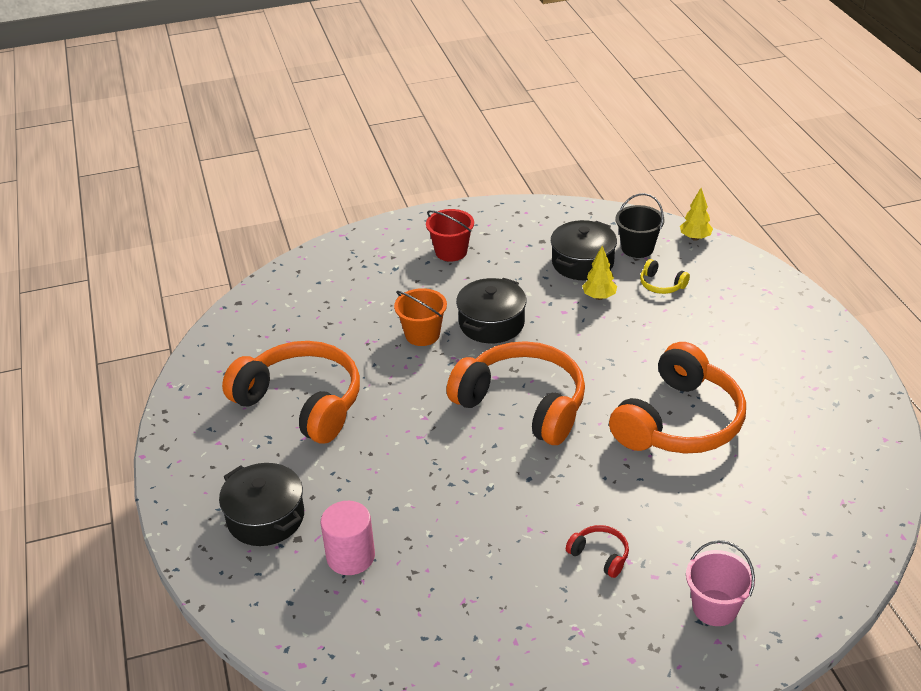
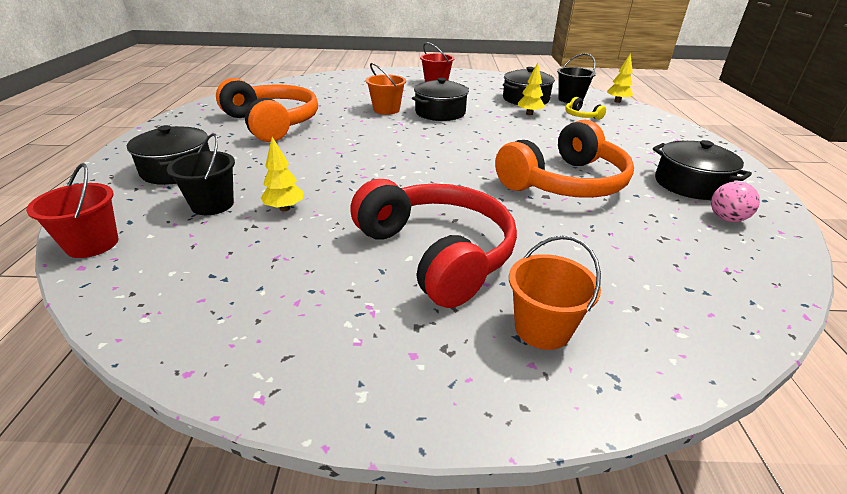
camera: 15 degrees right, 5 degrees down
(284, 638) = (92, 244): none -> red bucket
(350, 556) = (212, 205): pink cylinder -> black bucket
(426, 541) = (285, 208): none -> yellow tree
(523, 404) = (434, 151): orange headphones -> none
(600, 555) = (436, 253): red headphones -> red headphones, size x2.49
(715, 608) = (542, 328): pink bucket -> orange bucket
(800, 389) = (690, 184): none -> black pot
(838, 434) = (726, 219): none -> pink ball

